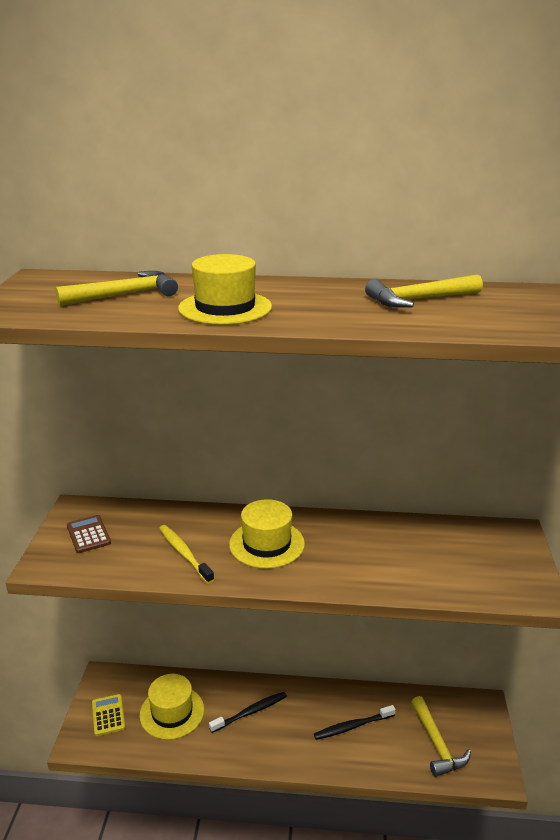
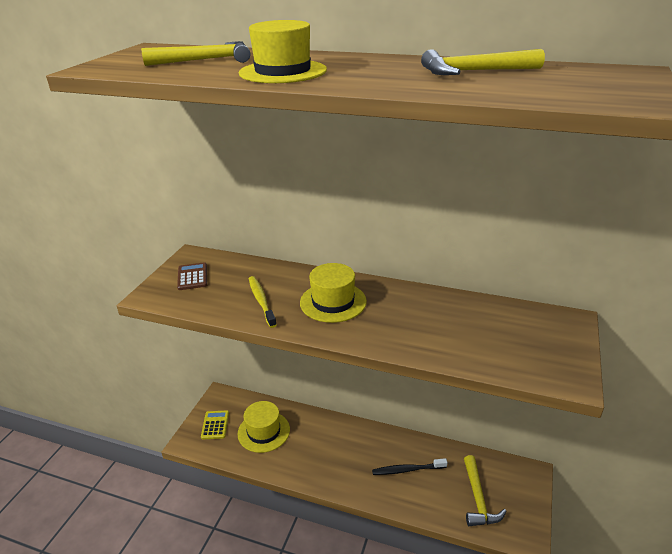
camera: 15 degrees right, 5 degrees up
(250, 712) = (325, 443): black toothbrush -> none

